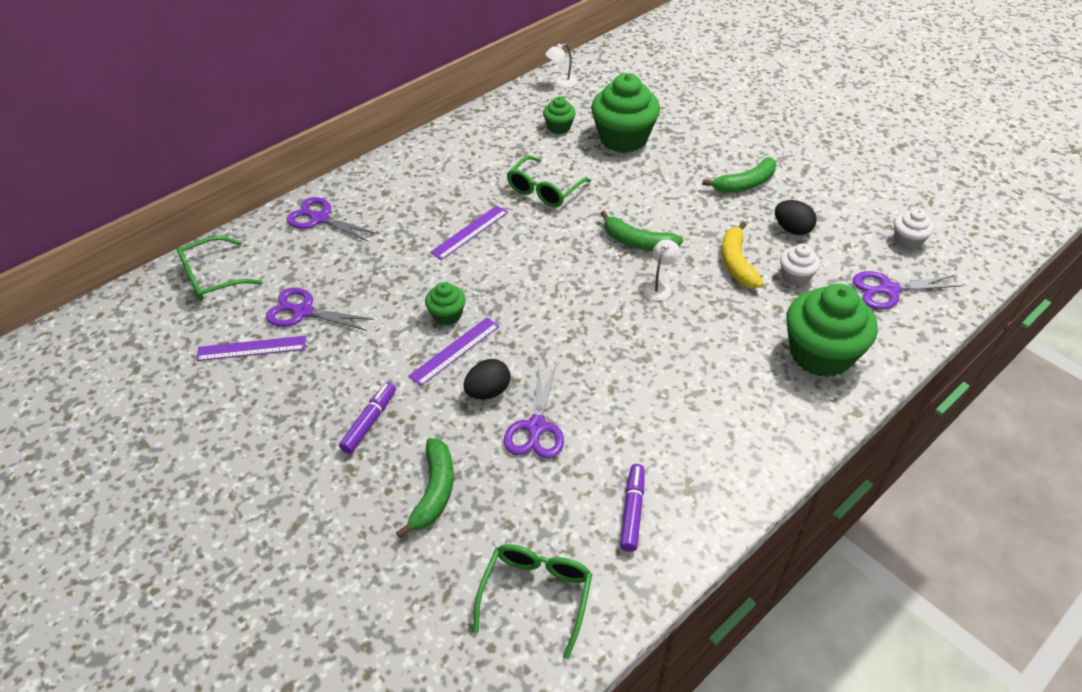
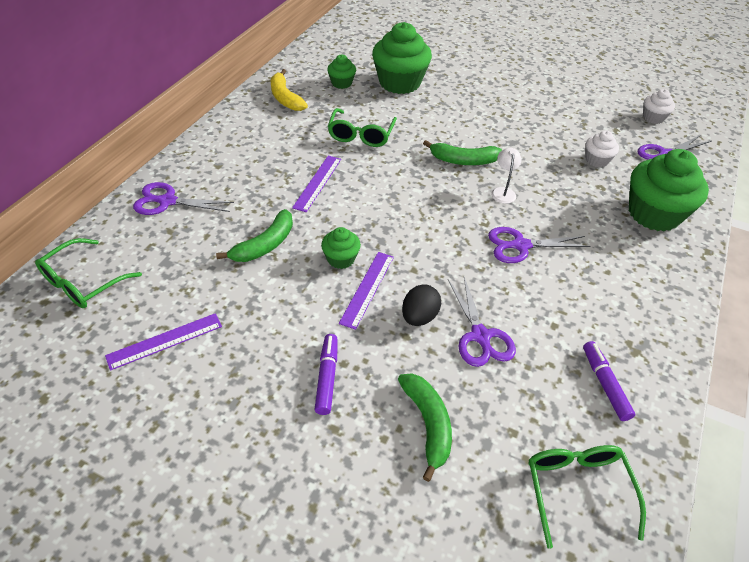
camera: 25 degrees left, 0 degrees up
(303, 311) = (200, 291): purple scissors -> purple scissors (521, 245)
(561, 83) = (322, 49): white lamp -> none
(736, 263) = (548, 160): yellow banana -> yellow banana (285, 98)
(745, 184) = (514, 99): green banana -> green banana (265, 245)
(792, 229) = (570, 126): black egg -> none

